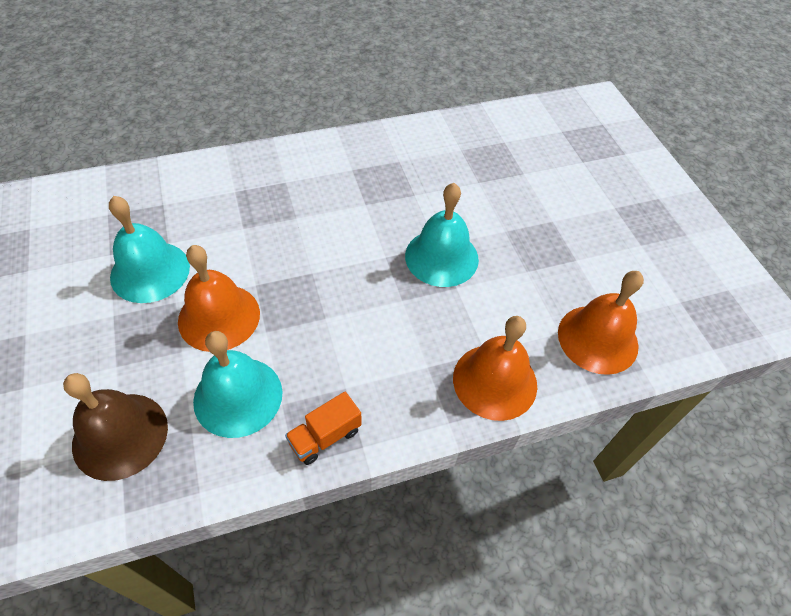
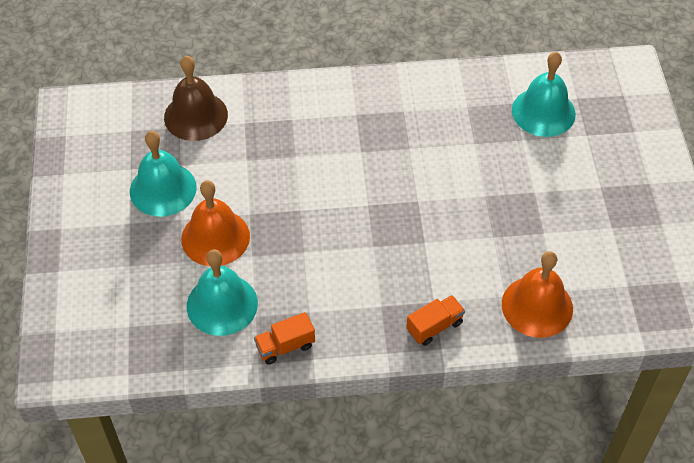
camera: 15 degrees right, 0 degrees up
(120, 435) = (129, 319): brown bell -> brown bell (196, 116)
(441, 257) = (418, 212): turquoise bell -> turquoise bell (543, 112)
(495, 381) = (434, 327): orange bell -> orange truck

